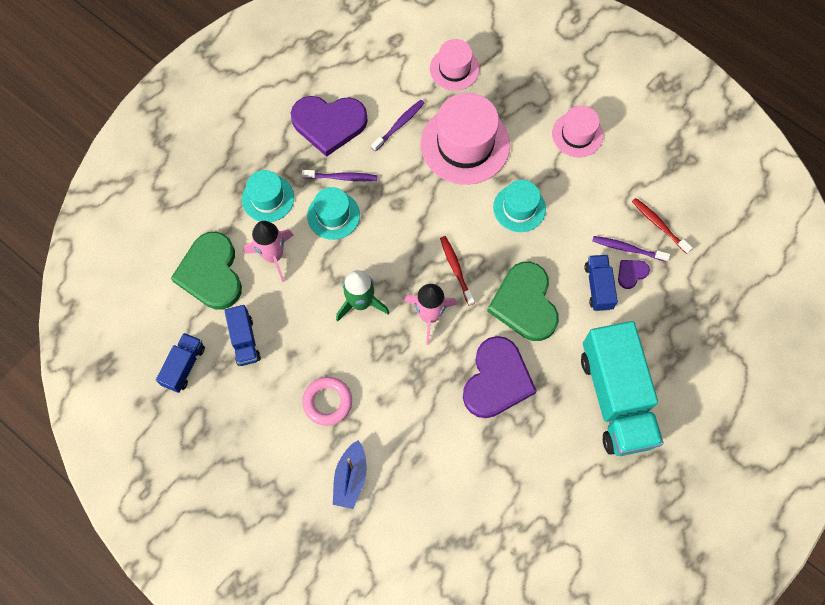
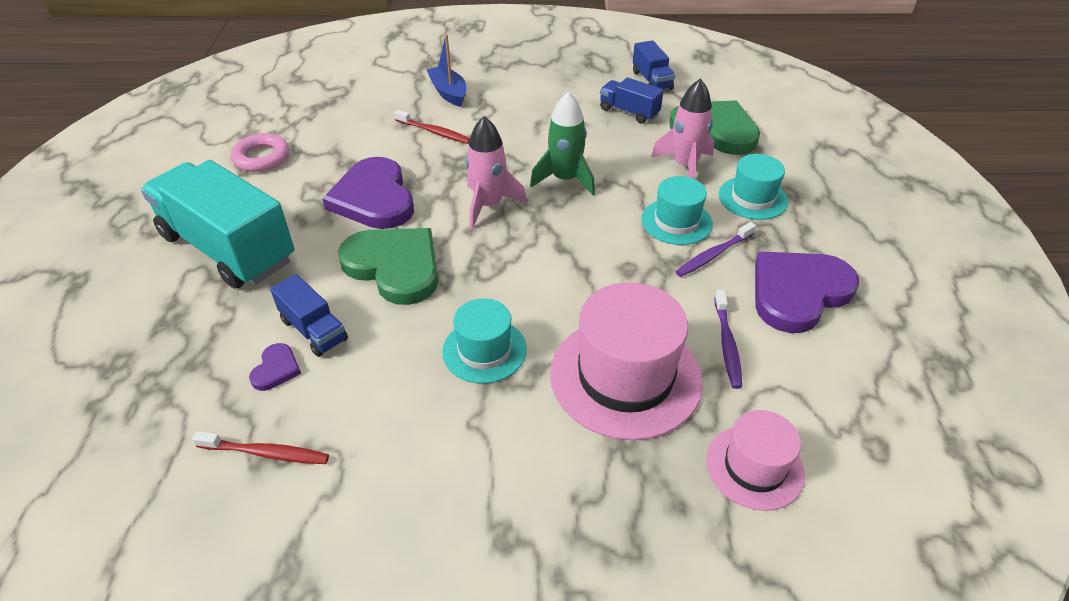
camera: 140 degrees right, 25 degrees down
(327, 402) = (516, 116): pink ring -> pink ring (262, 157)
(456, 269) = (500, 252): red toothbrush -> red toothbrush (434, 132)
(577, 134) = (485, 501): pink hat -> none
(627, 249) = (298, 394): purple toothbrush -> none

